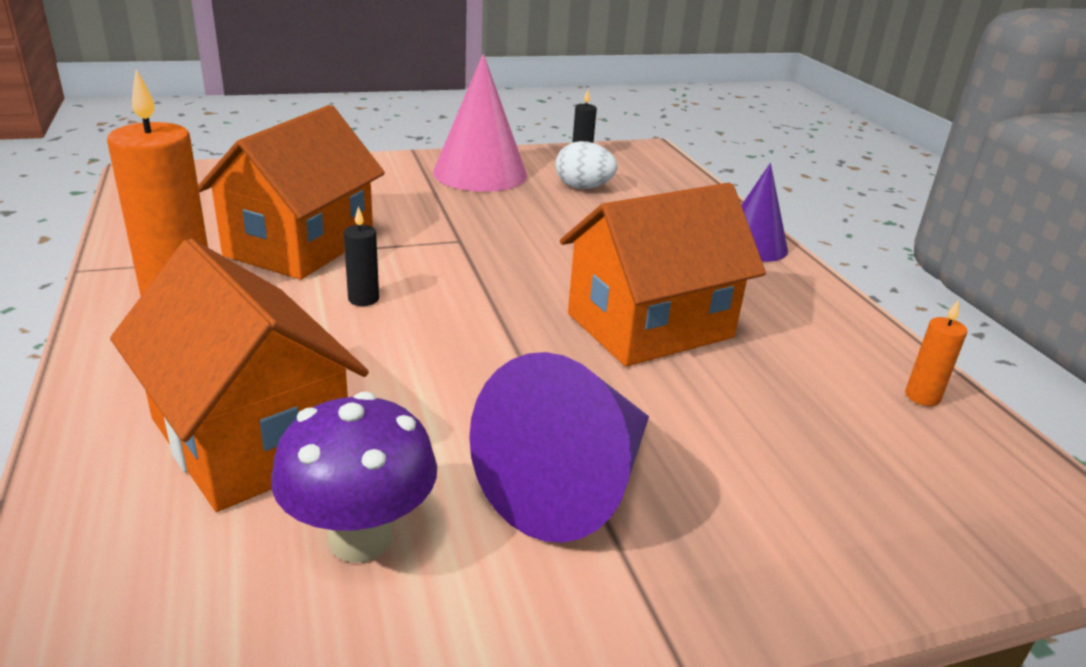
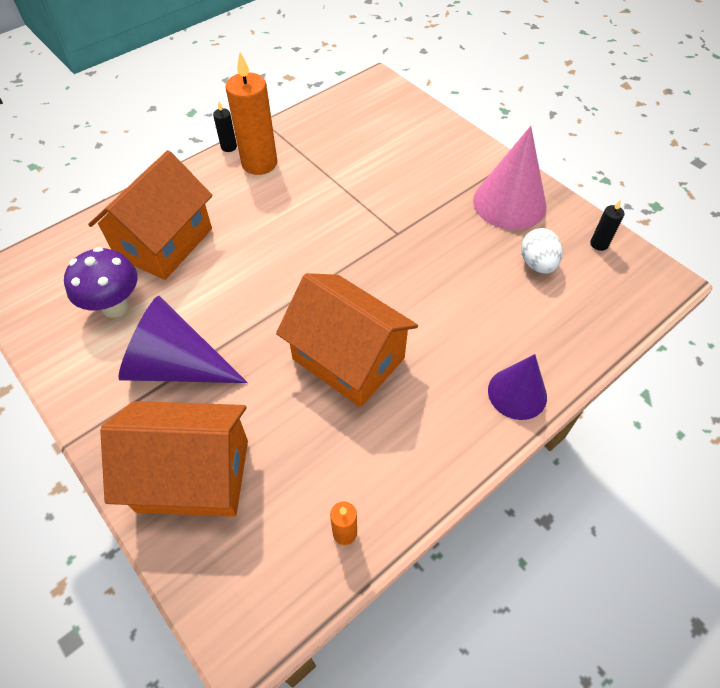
camera: 70 degrees right, 25 degrees up
(300, 245) = (340, 174): orange house -> orange house (193, 475)
(363, 299) = (298, 224): black candle -> black candle (229, 147)

